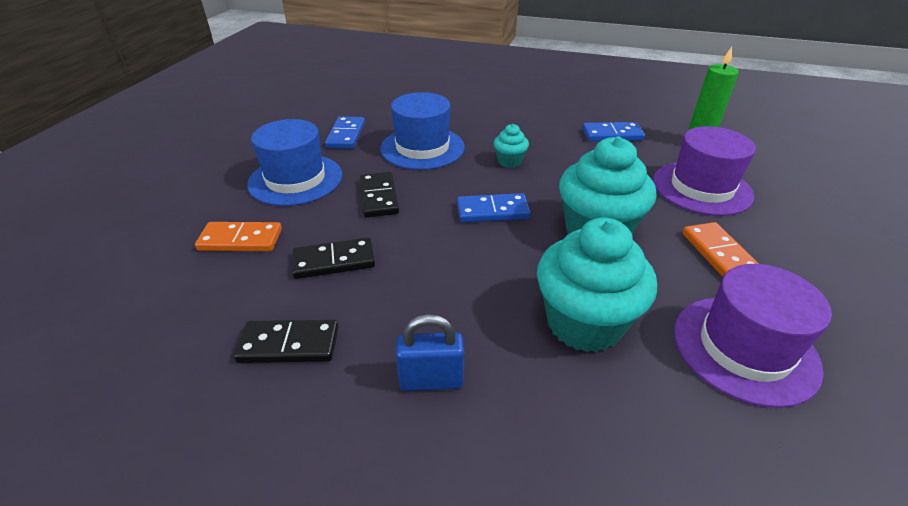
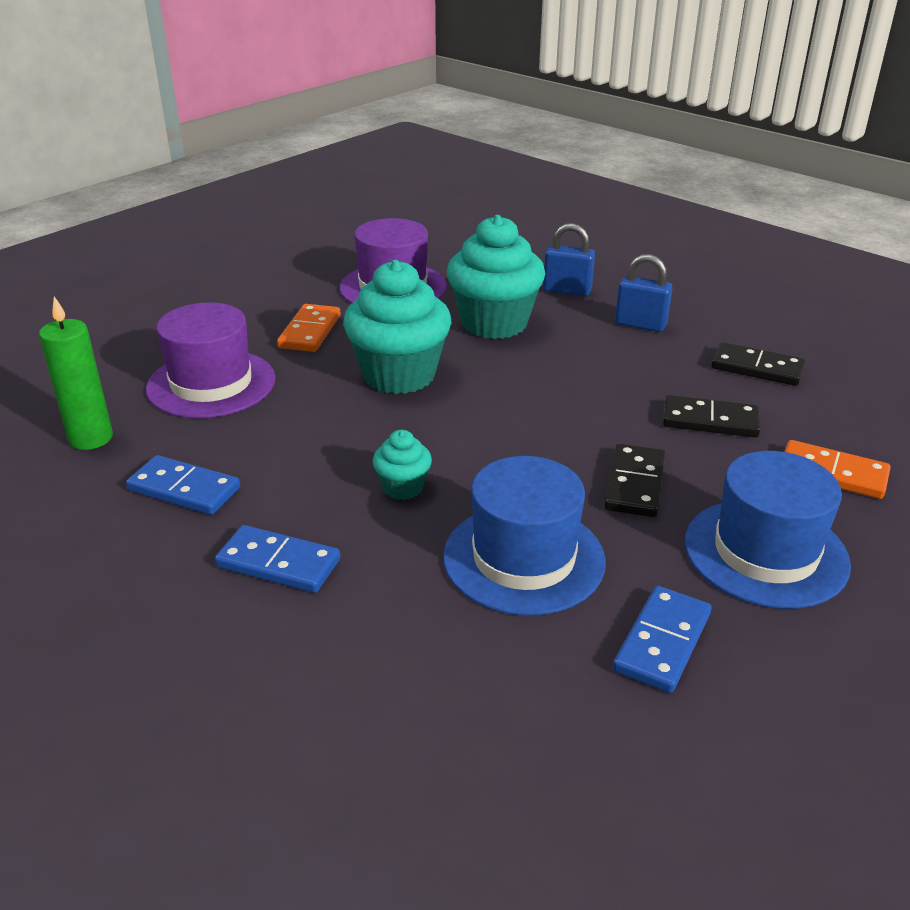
camera: 155 degrees left, 5 degrees down
(492, 211) = (492, 425): blue domino -> blue domino (278, 563)
(555, 427) = (567, 291): none -> blue padlock

